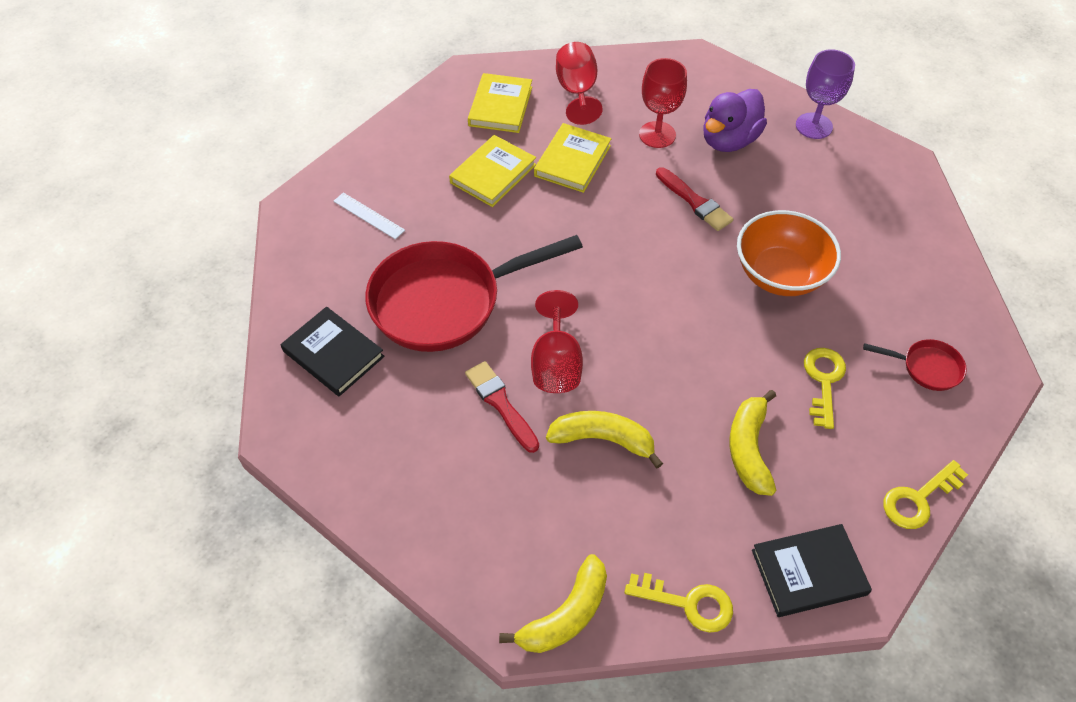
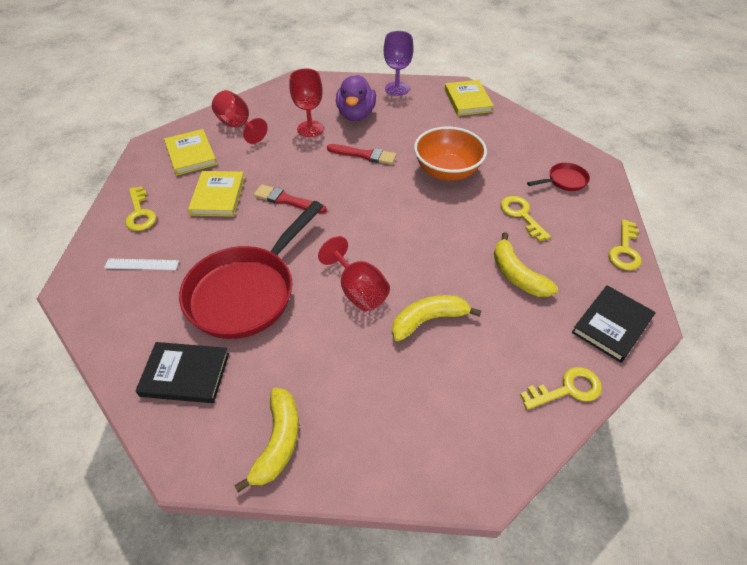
camera: 35 degrees left, 5 degrees down
(403, 155) = (140, 213): none -> yellow key
(500, 404) = (342, 337): red brush -> red brush (287, 200)
(566, 615) = (503, 450): yellow banana -> yellow banana (278, 442)
(572, 161) = (267, 165): yellow book -> yellow book (467, 100)

